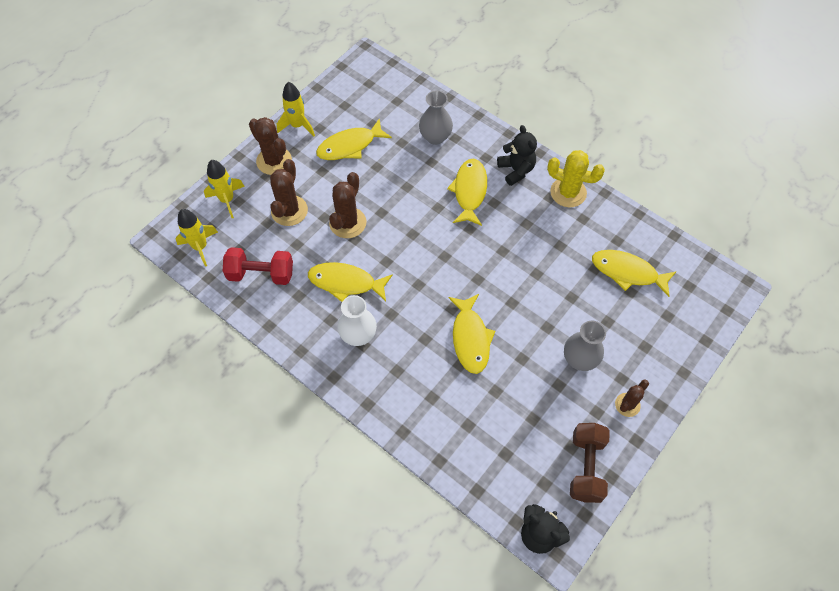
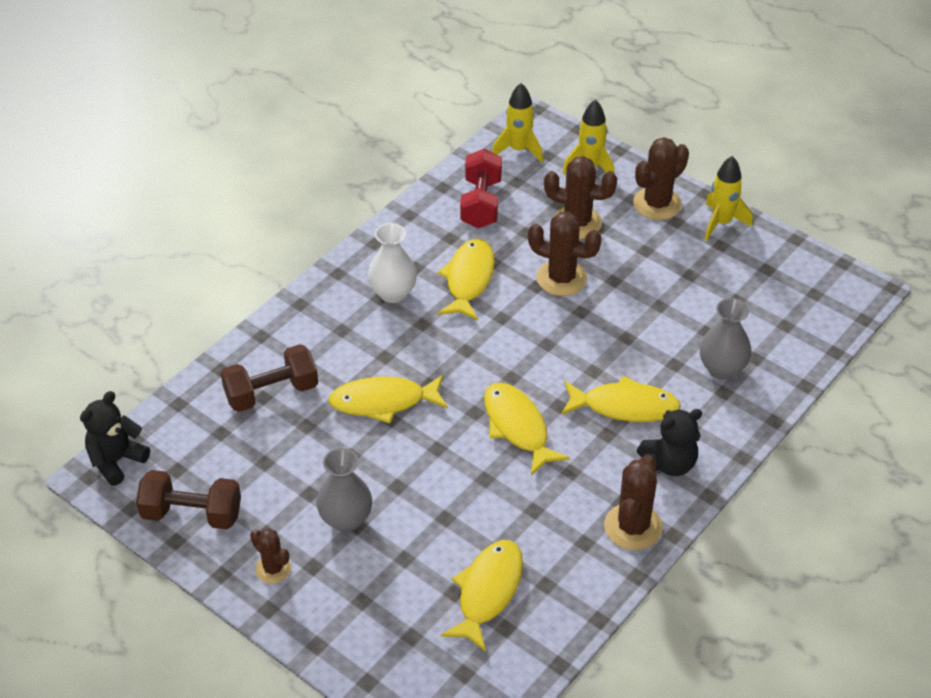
camera: 90 degrees right, 15 degrees down
(350, 146) = (692, 276): yellow fish -> yellow fish (517, 427)
(464, 419) = (271, 393): none -> brown dumbbell
(568, 192) = (633, 527): yellow cactus -> brown cactus

